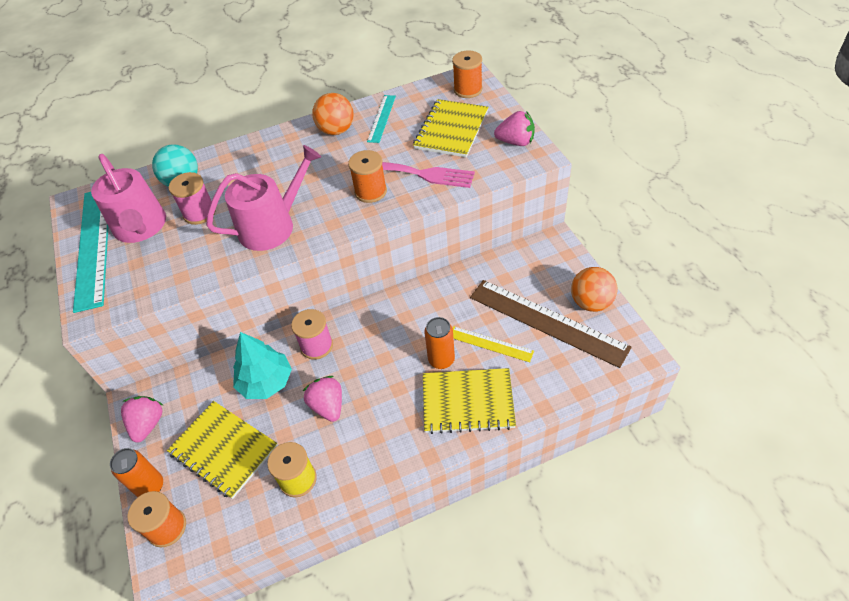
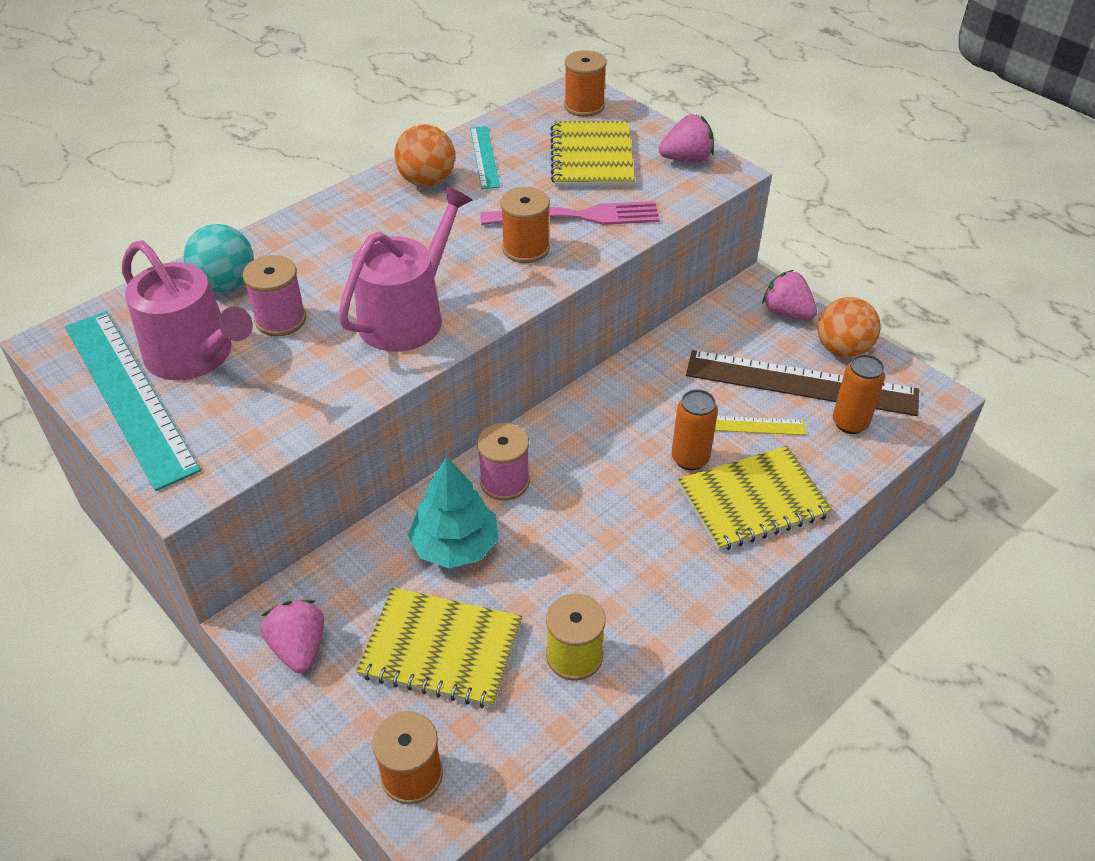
camera: 25 degrees left, 5 degrees down
(150, 487) = (353, 729): orange can -> orange can (850, 423)
(328, 406) = (565, 553): pink strawberry -> pink strawberry (787, 313)

